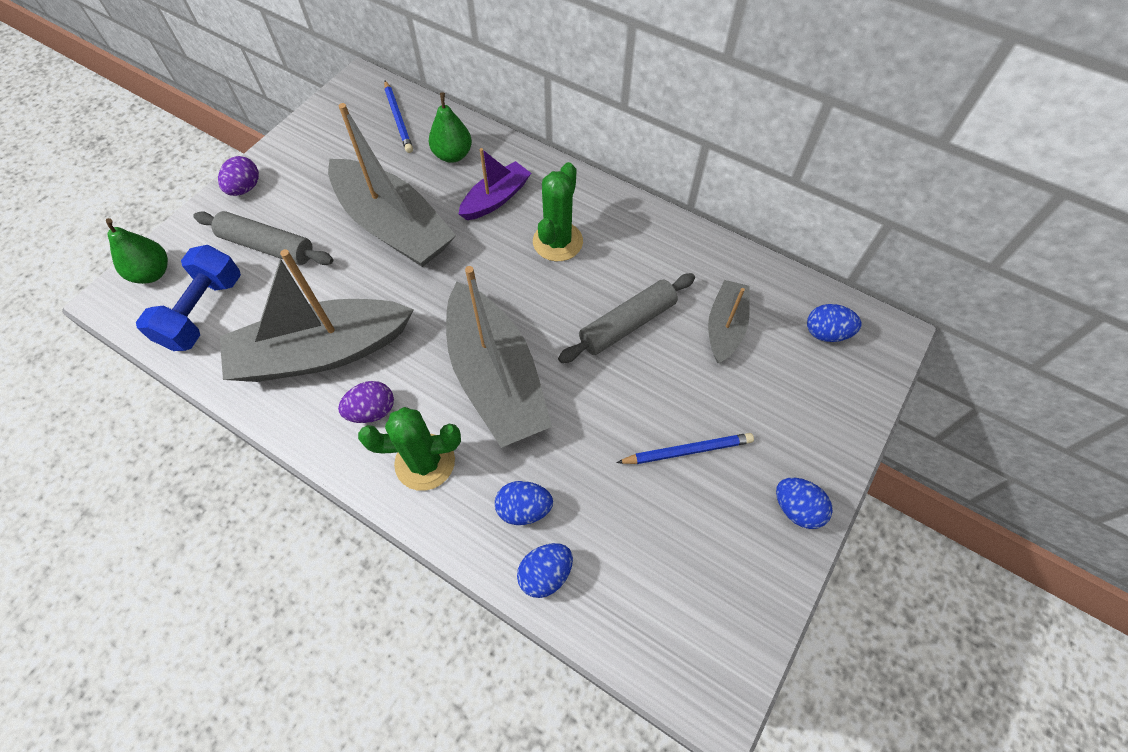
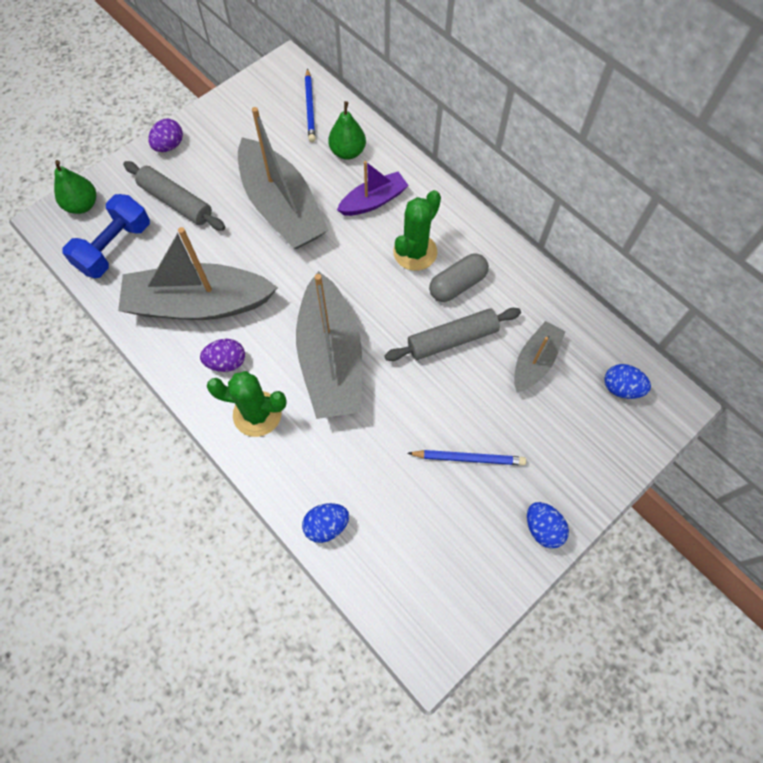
camera: 15 degrees right, 5 degrees up
(524, 509) = (324, 471): blue egg -> none
(615, 265) = (457, 285): none -> grey capsule

